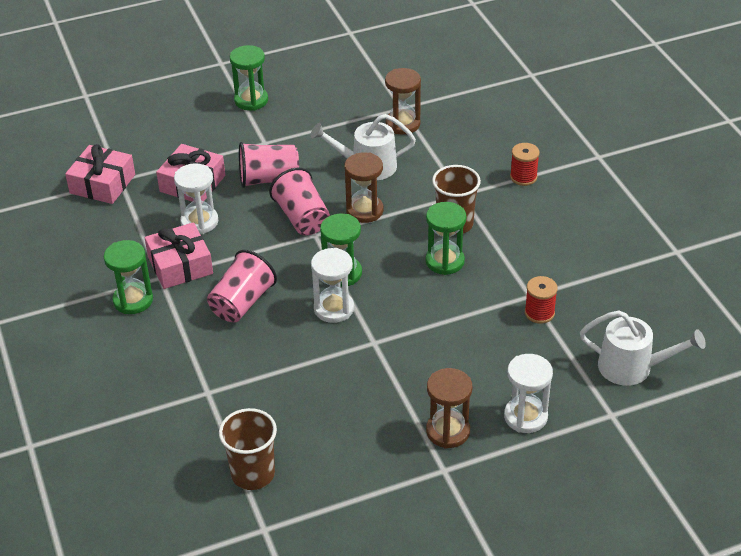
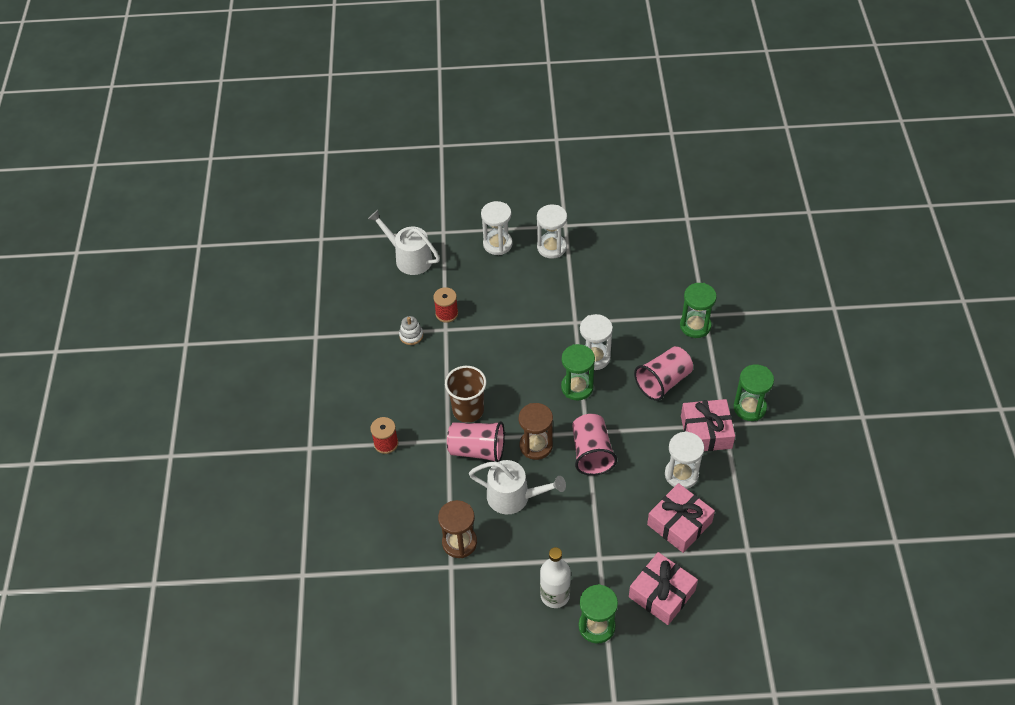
camera: 160 degrees left, 10 degrees up
(102, 184) = (765, 548): pink gift -> pink gift (662, 593)
(253, 474) = (686, 252): brown cup -> none
(268, 179) = (608, 508): pink cup -> pink cup (477, 450)
(296, 110) = (555, 595): none -> white bottle
(445, 261) = (493, 376): green hourglass -> green hourglass (695, 326)
(448, 431) = (551, 247): brown hourglass -> white hourglass
(566, 279) = (411, 335): none -> white stacking toy

